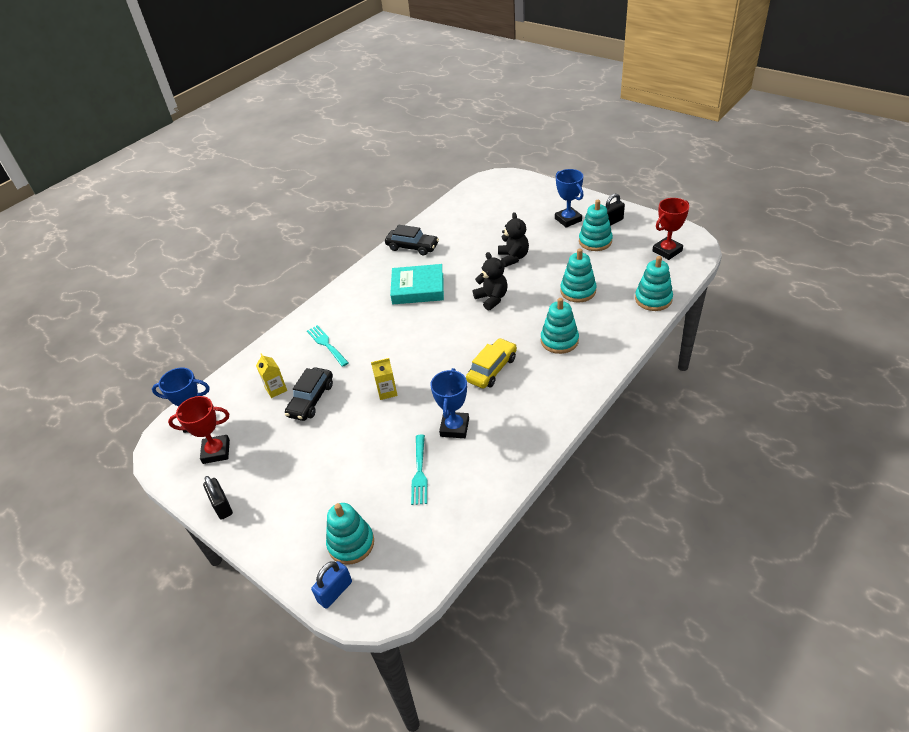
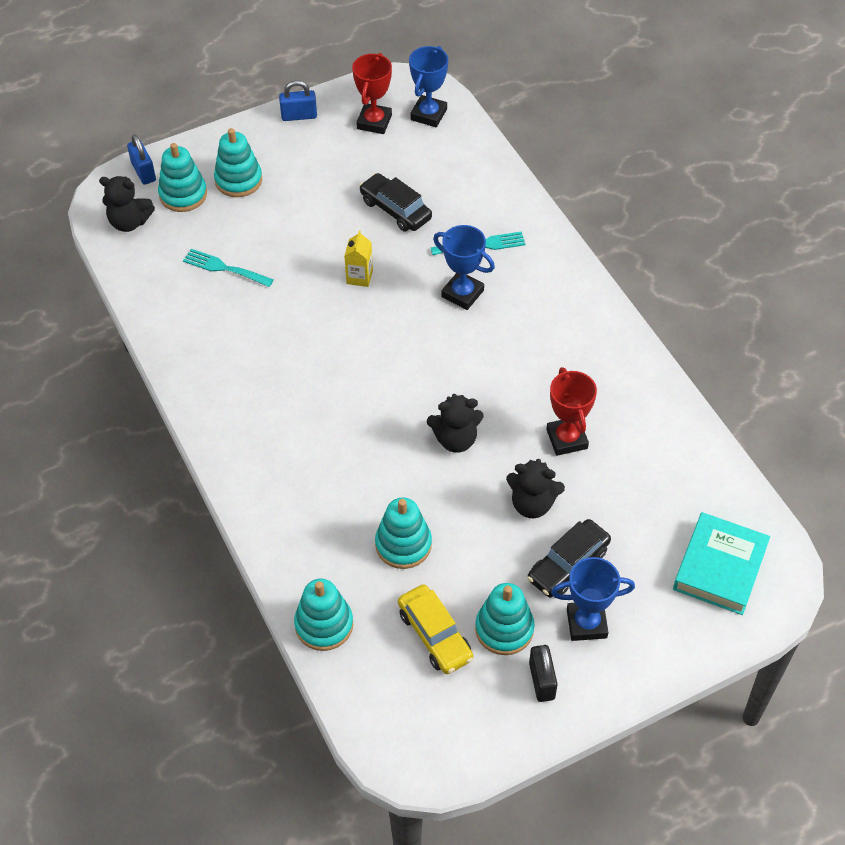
camera: 110 degrees right, 10 degrees up
(222, 506) = (299, 116): black padlock -> blue padlock
(276, 389) = (435, 184): yellow carton -> none
(402, 568) = (129, 222): none -> black teddy bear
(412, 247) = (639, 394): black car -> black car (568, 564)
(418, 288) = (533, 367): turquoise book -> turquoise book (719, 567)
(454, 427) = (261, 317): blue trophy -> blue trophy (462, 293)
(492, 369) = (324, 385): yellow car -> yellow car (435, 635)
(559, 340) = (322, 474): turquoise stacking toy -> turquoise stacking toy (238, 180)
(667, 251) = (416, 712): red trophy -> red trophy (566, 439)

